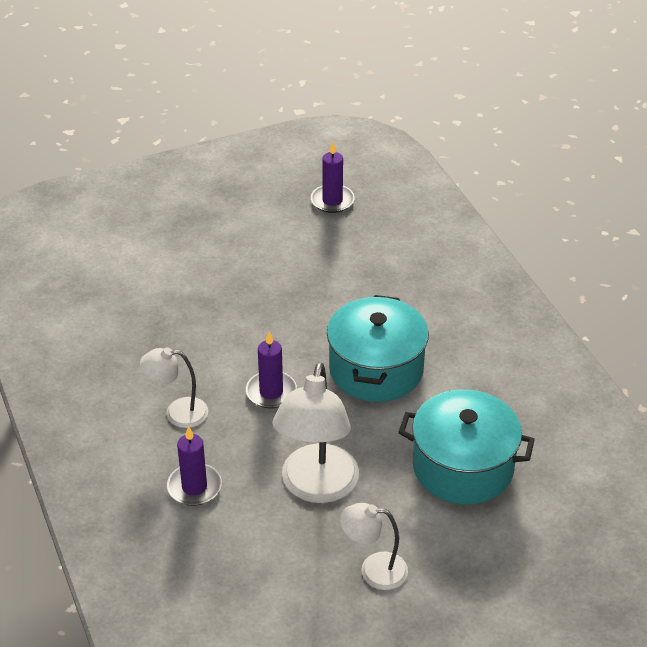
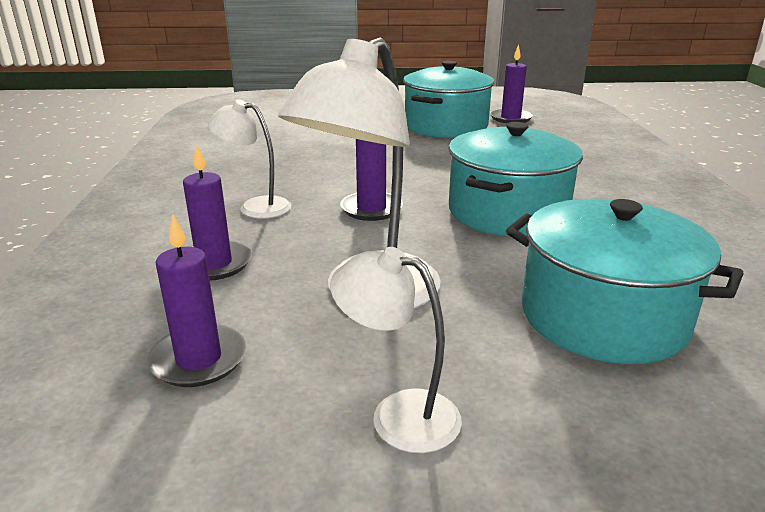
camera: 20 degrees right, 15 degrees down
(245, 567) = (199, 359): none -> purple candle
(275, 233) = (446, 126): none -> turquoise pot

